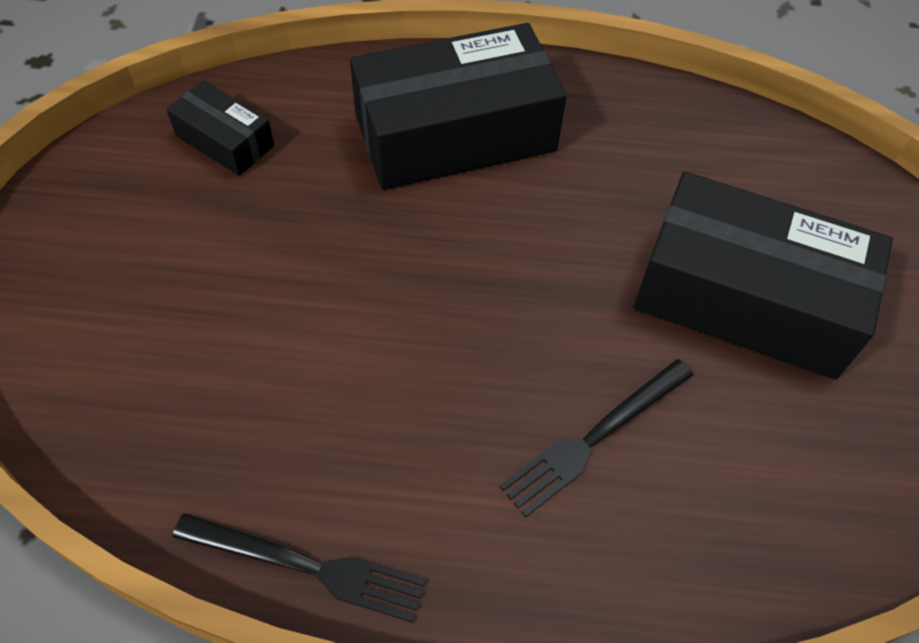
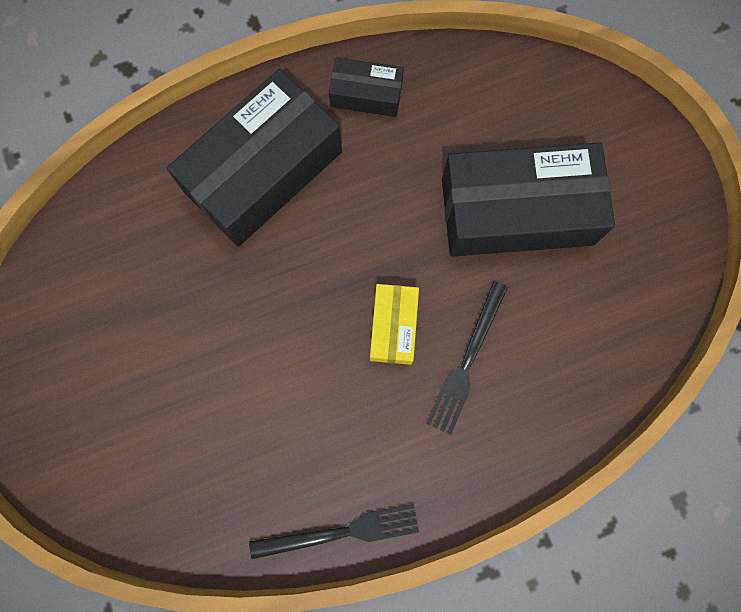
camera: 25 degrees left, 20 degrees up
(224, 141) = (101, 261): black box -> black box (366, 94)
(518, 353) = (393, 327): none -> yellow box

